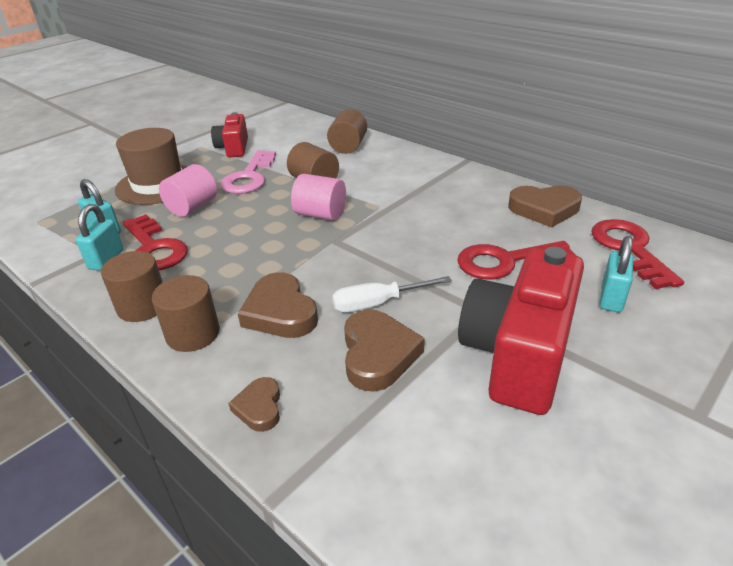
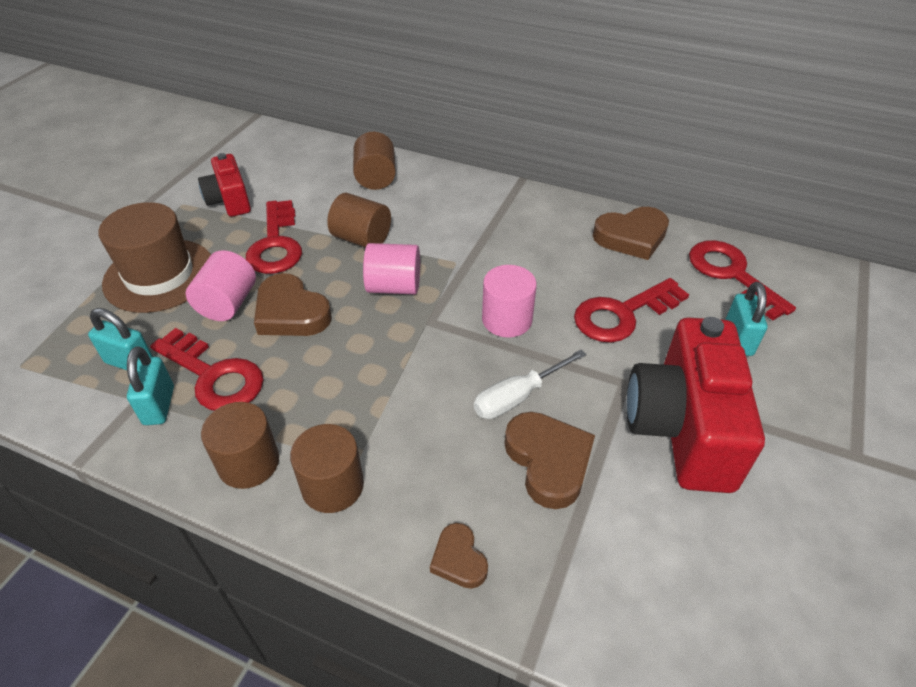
camera: 20 degrees left, 10 degrees up
(249, 177) = (276, 244): pink key -> red key
(280, 312) = (418, 433): brown heart -> brown heart (291, 313)
(399, 249) = (507, 320): none -> pink cylinder

